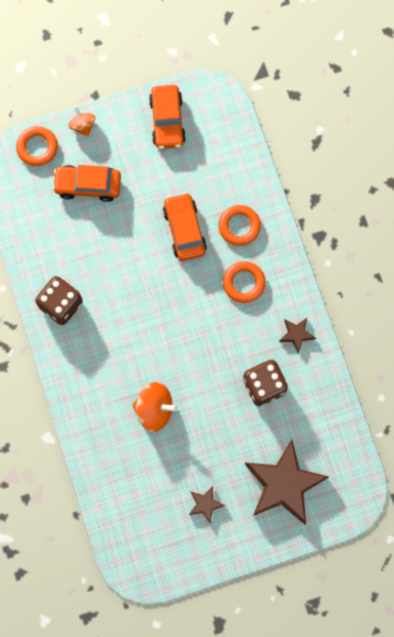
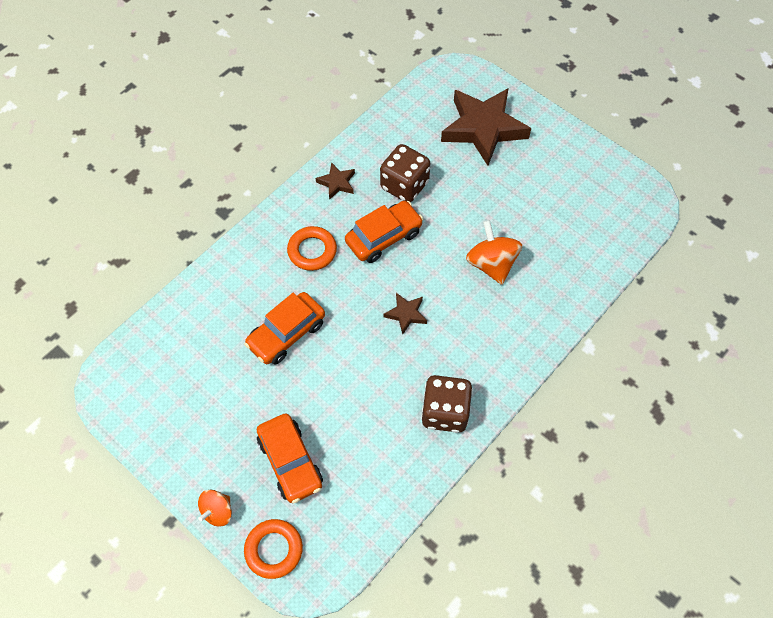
camera: 120 degrees left, 15 degrees down
(167, 121) = (164, 419): orange car -> orange car (384, 237)
(205, 504) = (547, 178): brown star -> brown star (406, 314)
(239, 226) = (253, 284): orange ring -> none

